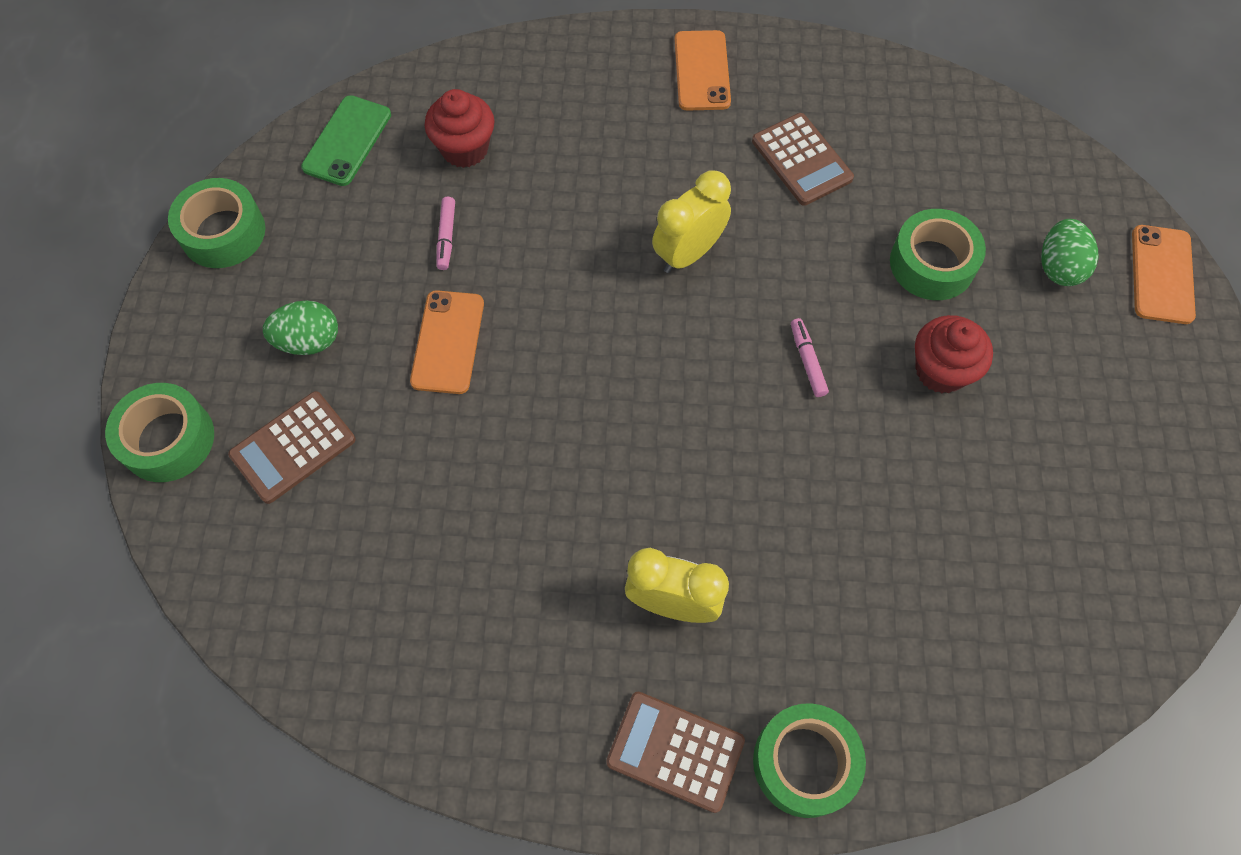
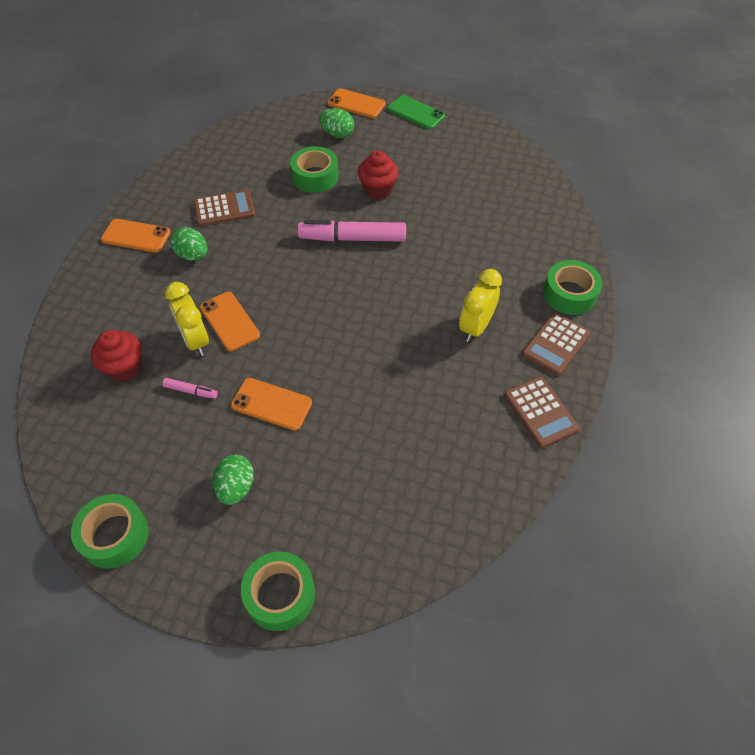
camera: 75 degrees left, 10 degrees down
(293, 447) = (316, 509): brown calculator -> brown calculator (540, 412)
(347, 141) = (77, 439): green phone -> green phone (416, 113)
(579, 242) = (229, 321): none -> orange phone
(688, 253) = (262, 272): yellow clock -> yellow clock (195, 341)
(689, 153) = (193, 255): none -> green egg
(807, 361) = (352, 238): pink marker -> pink marker, size x2.23

